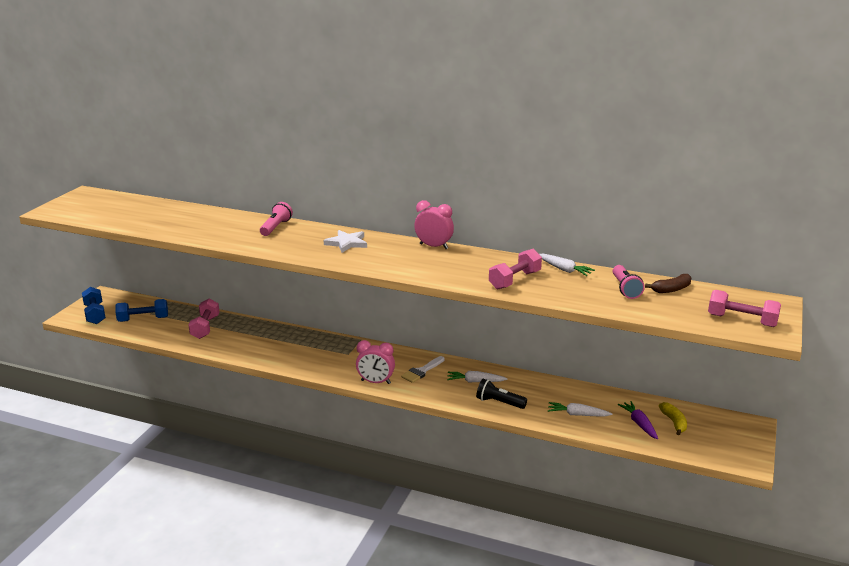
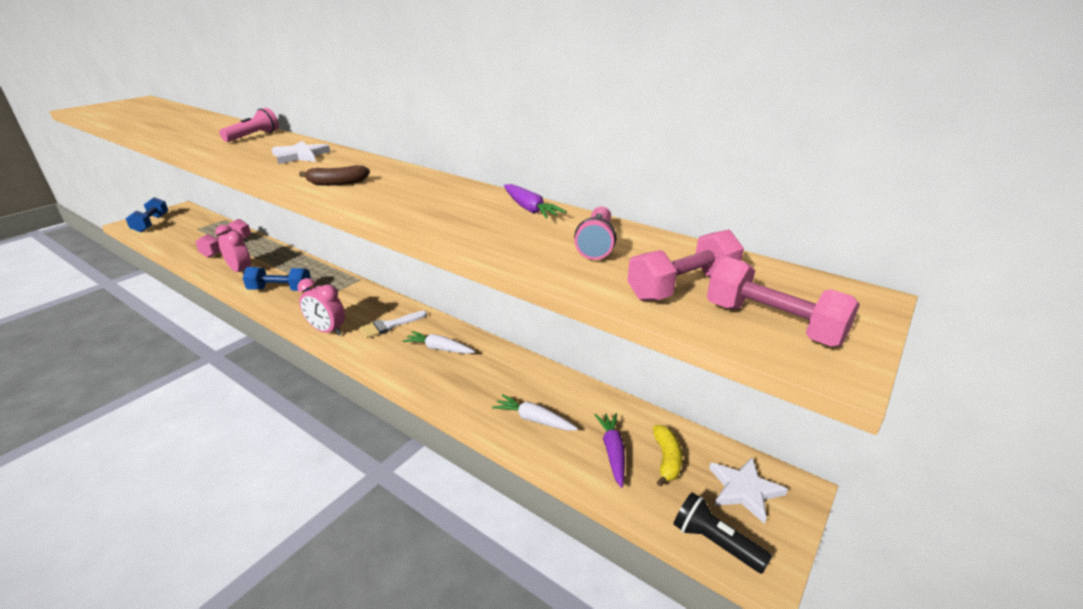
camera: 15 degrees right, 5 degrees up
(143, 319) = (184, 233): blue dumbbell -> blue dumbbell (280, 290)
(434, 246) = (394, 167): pink clock -> pink clock (241, 271)
(499, 402) = (445, 382): black flashlight -> black flashlight (715, 542)
(515, 280) = (444, 214): pink dumbbell -> pink dumbbell (682, 286)
(564, 269) = (529, 209): white carrot -> purple carrot
(671, 289) = (673, 253): brown banana -> brown banana (337, 183)
(726, 430) = (744, 490): none -> white star

